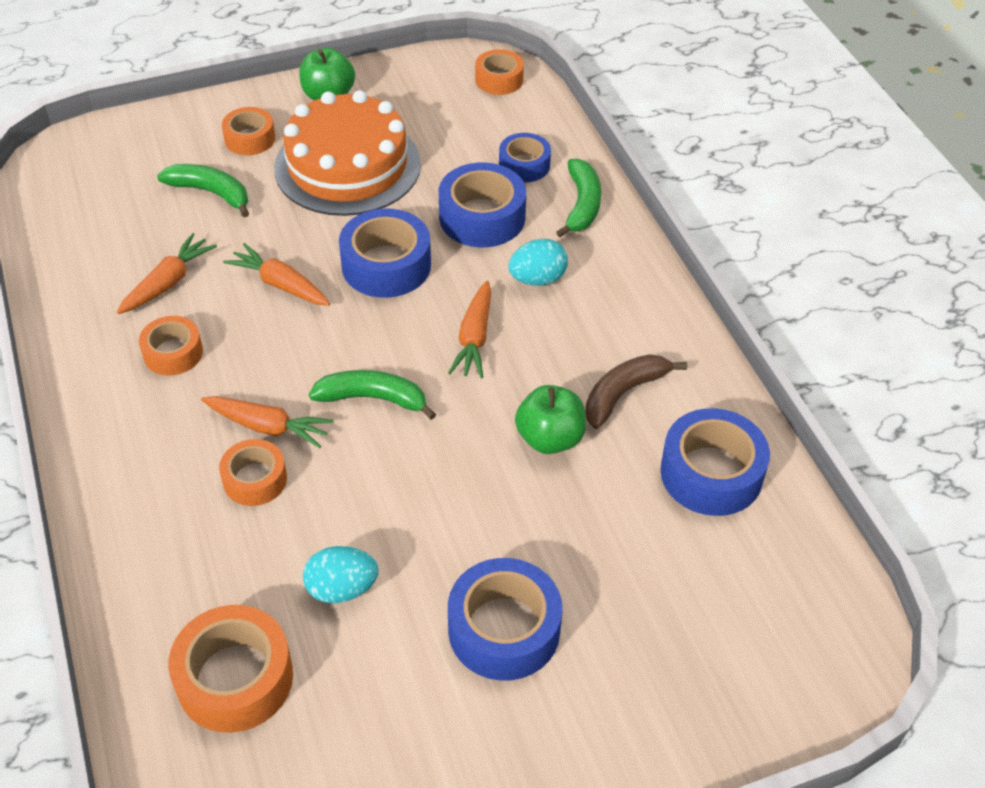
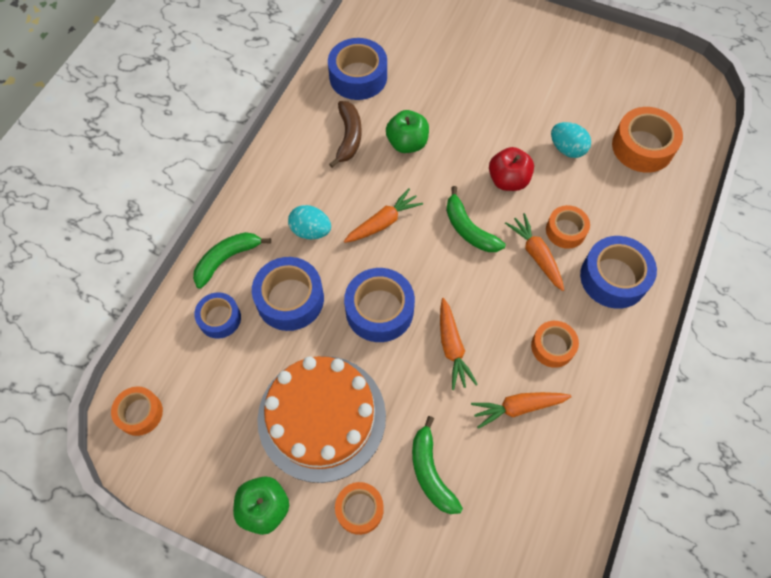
camera: 135 degrees left, 15 degrees up
(381, 487) = (508, 180): none -> red apple
(504, 629) = (514, 85): blue tape -> blue tape (613, 278)
(623, 394) = (348, 137): brown banana -> brown banana turned 90 degrees counterclockwise

